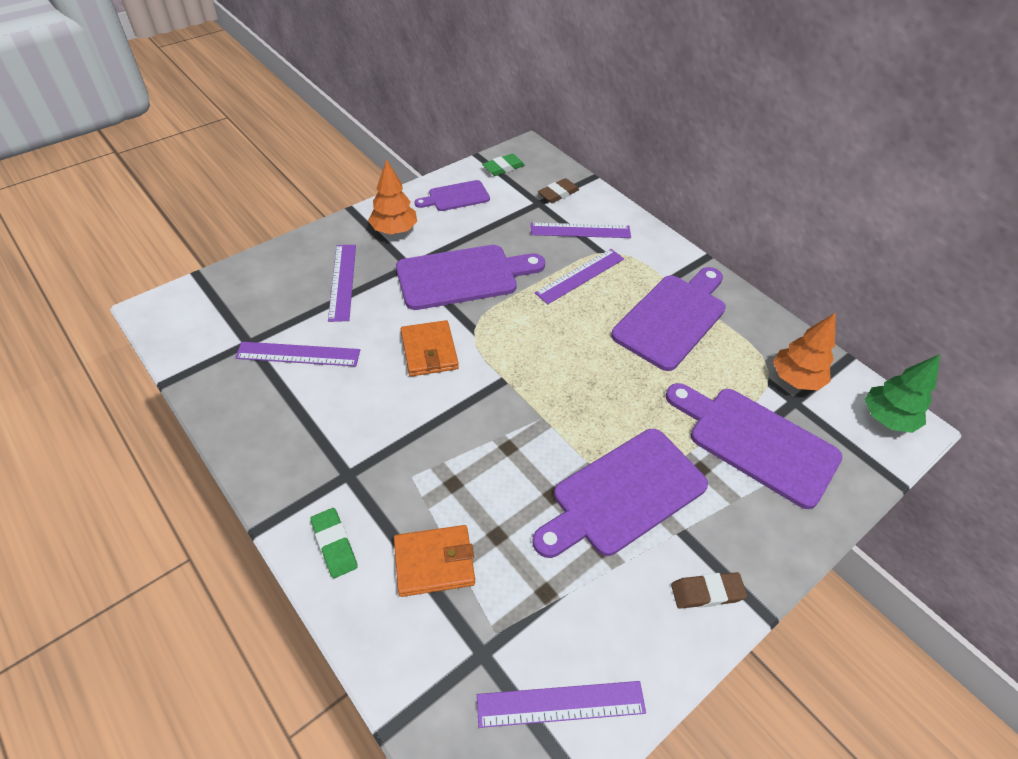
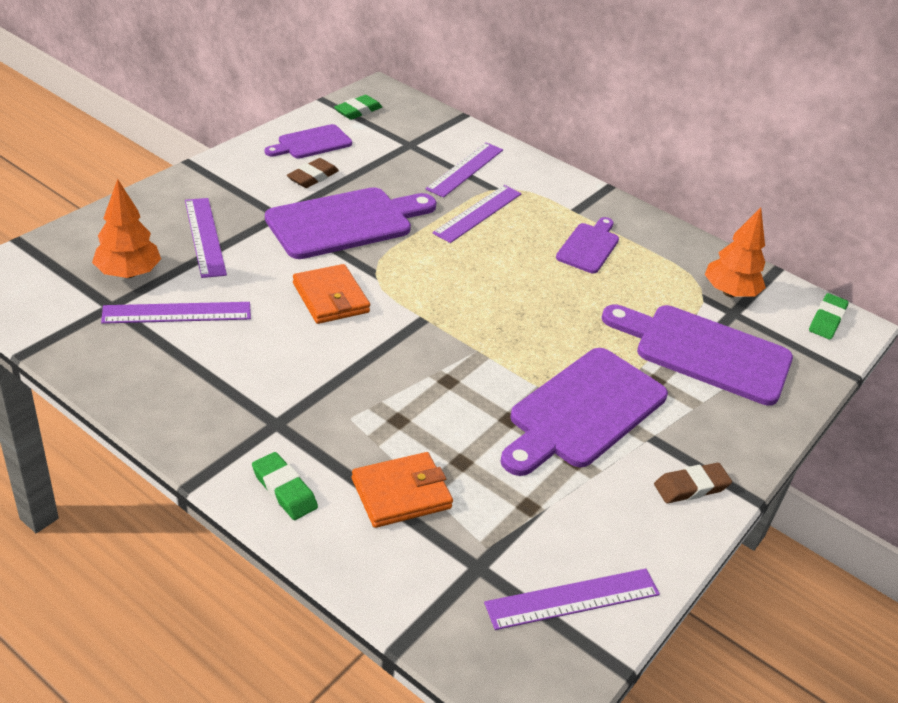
camera: 15 degrees left, 10 degrees down
(394, 230) = (249, 181): orange tree -> orange tree (128, 273)
(558, 194) = (429, 134): brown eraser -> brown eraser (312, 177)
(580, 230) = (465, 169): purple ruler -> purple ruler turned 45 degrees counterclockwise
(672, 318) = (589, 246): purple cutting board -> purple cutting board, size x0.56
(887, 418) = (827, 320): green tree -> green eraser

